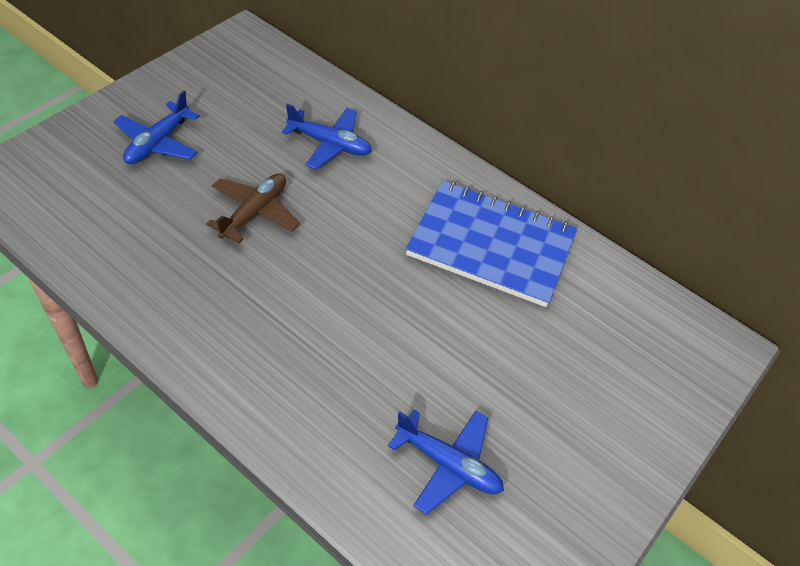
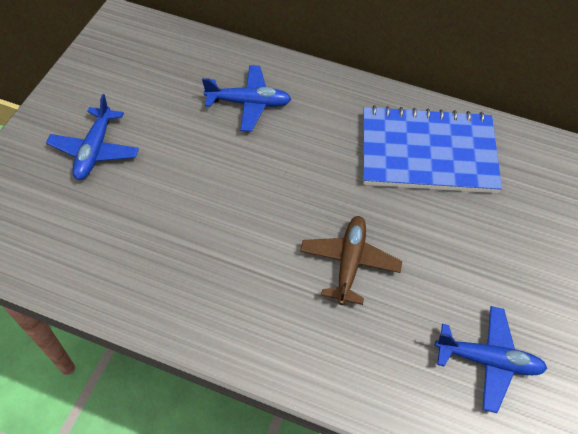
camera: 15 degrees left, 5 degrees up
(254, 212) = (215, 189): brown plane -> brown plane (349, 263)

